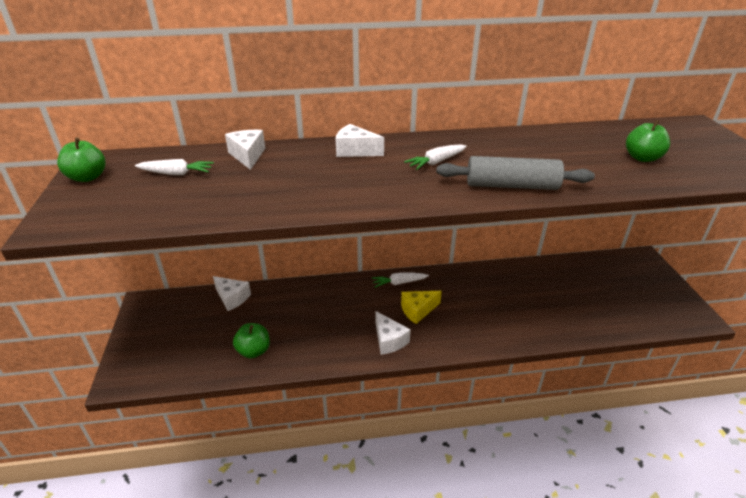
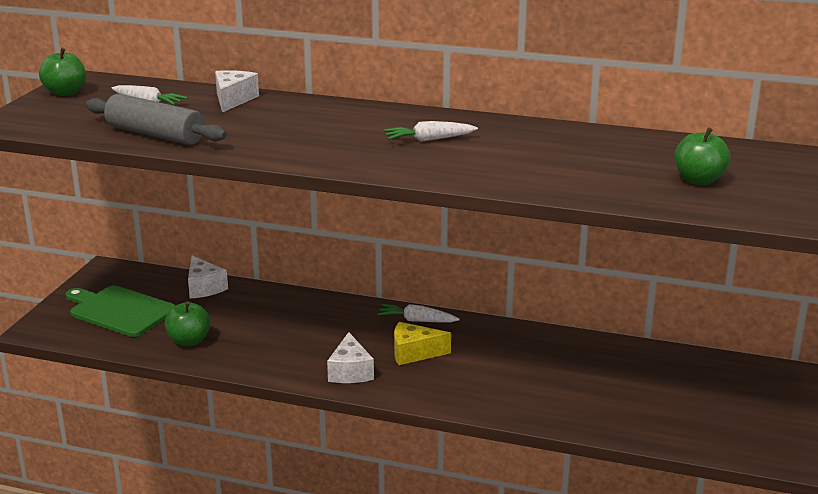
camera: 25 degrees right, 10 degrees down
(179, 339) = (120, 310): none -> green cutting board
(355, 151) = (352, 114): white cheese -> none
(511, 185) = (484, 175): grey rolling pin -> grey rolling pin (155, 135)

